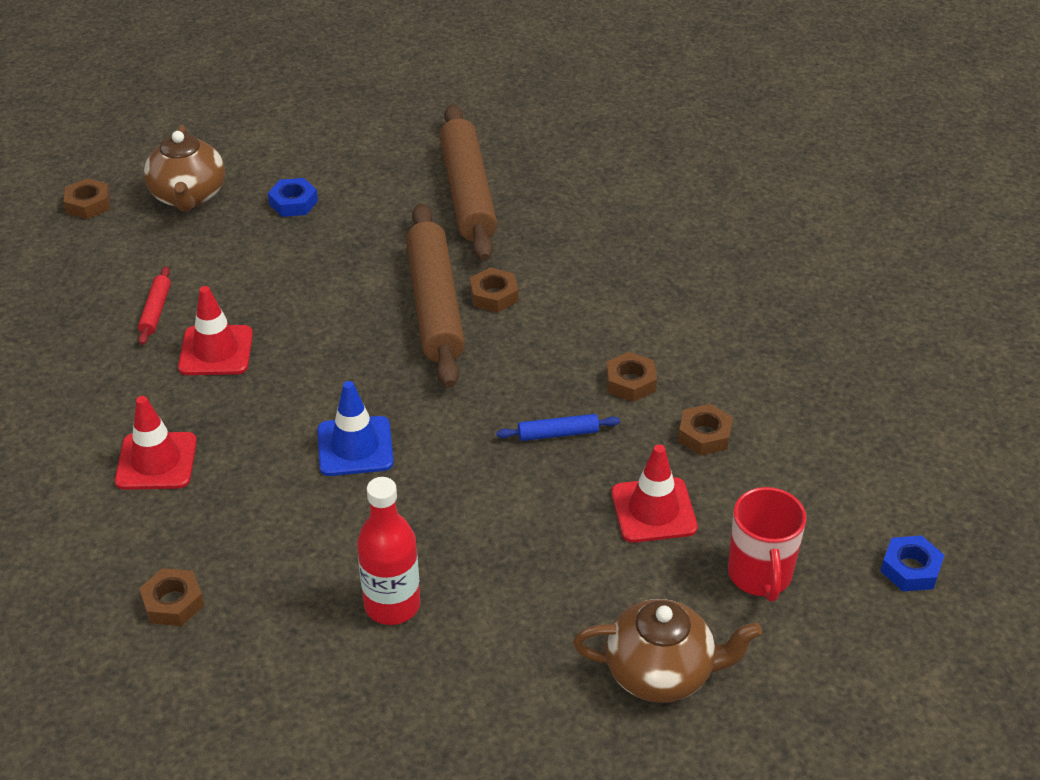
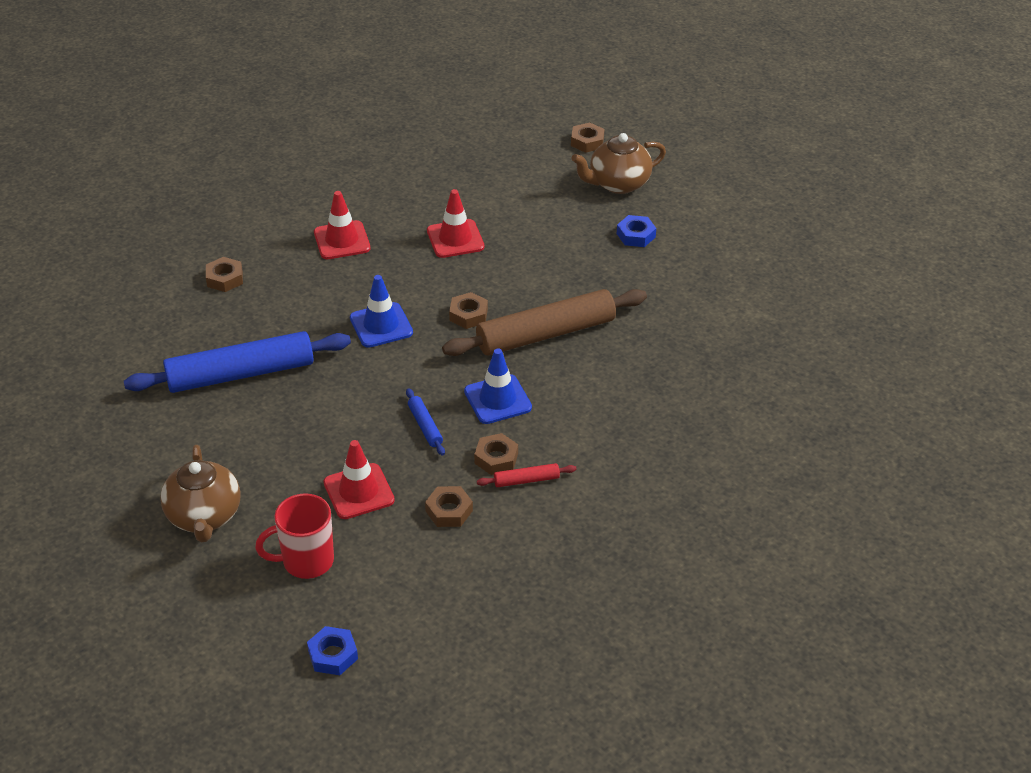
camera: 75 degrees right, 0 degrees up
(156, 311) = (486, 202): red rolling pin -> red rolling pin (526, 480)
(392, 605) = (240, 373): red bottle -> blue rolling pin
(468, 193) = (694, 325): brown rolling pin -> none
(493, 295) = (570, 363): brown nut -> brown nut (468, 315)
(533, 364) = (497, 399): none -> blue traffic cone

